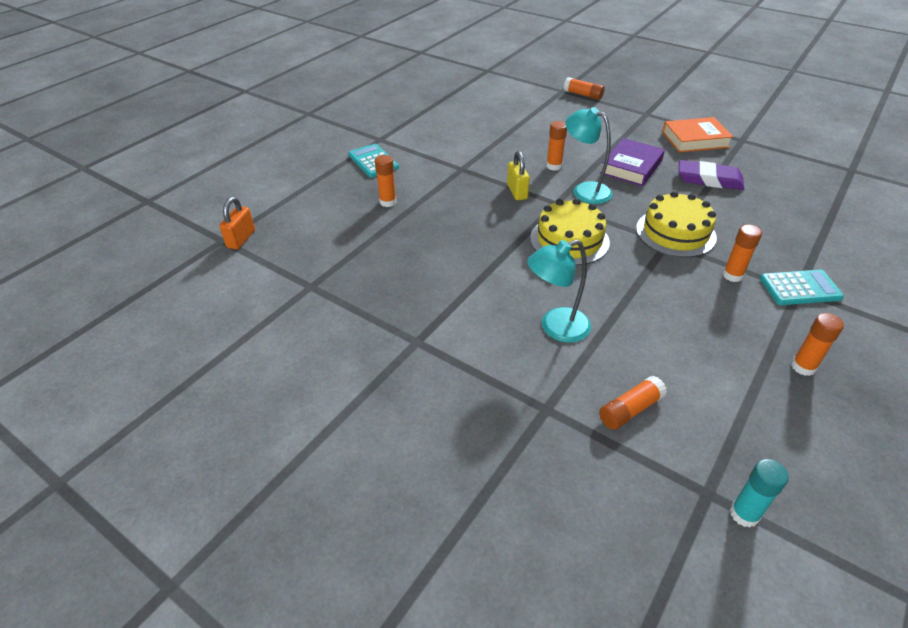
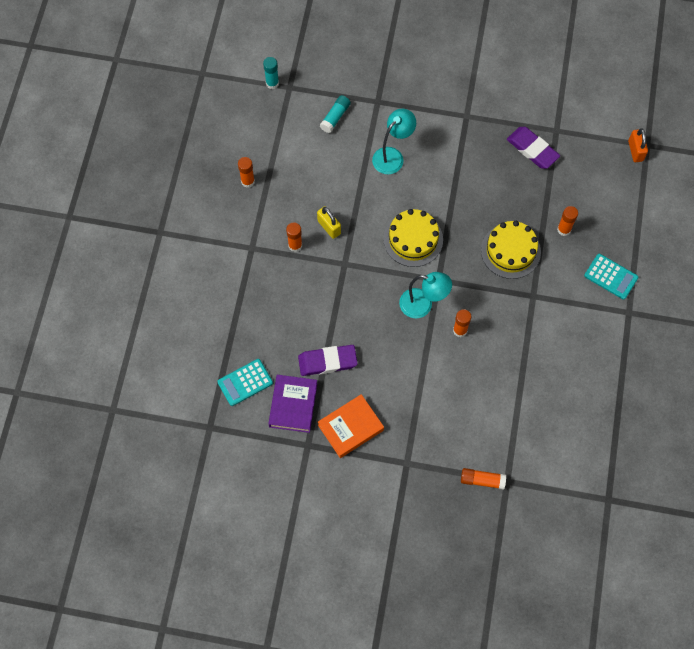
camera: 155 degrees right, 25 degrees up
(359, 276) = (532, 149): none -> purple eraser
(517, 192) = (474, 282): yellow padlock -> yellow padlock (329, 227)
(630, 410) = (335, 117): orange glue stick -> turquoise glue stick
(631, 167) = (395, 356): purple book -> purple book (293, 405)
(675, 233) = (341, 277): yellow cake -> yellow cake (510, 251)
(800, 288) = (251, 250): turquoise calculator -> turquoise calculator (245, 382)

